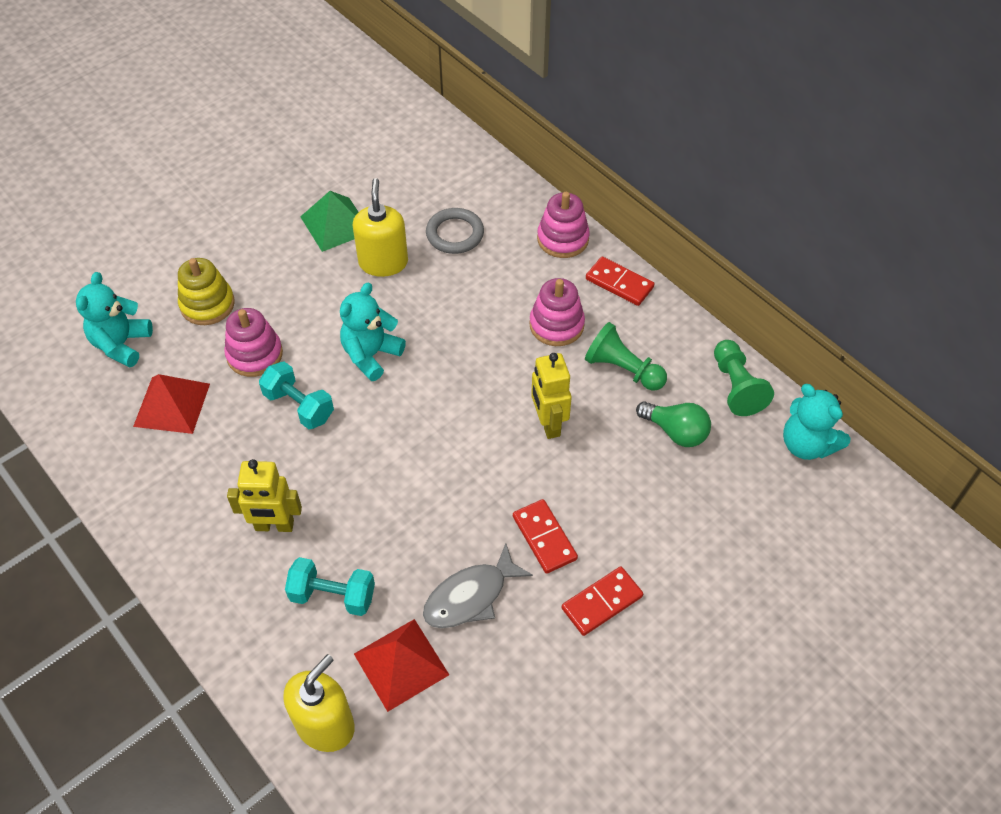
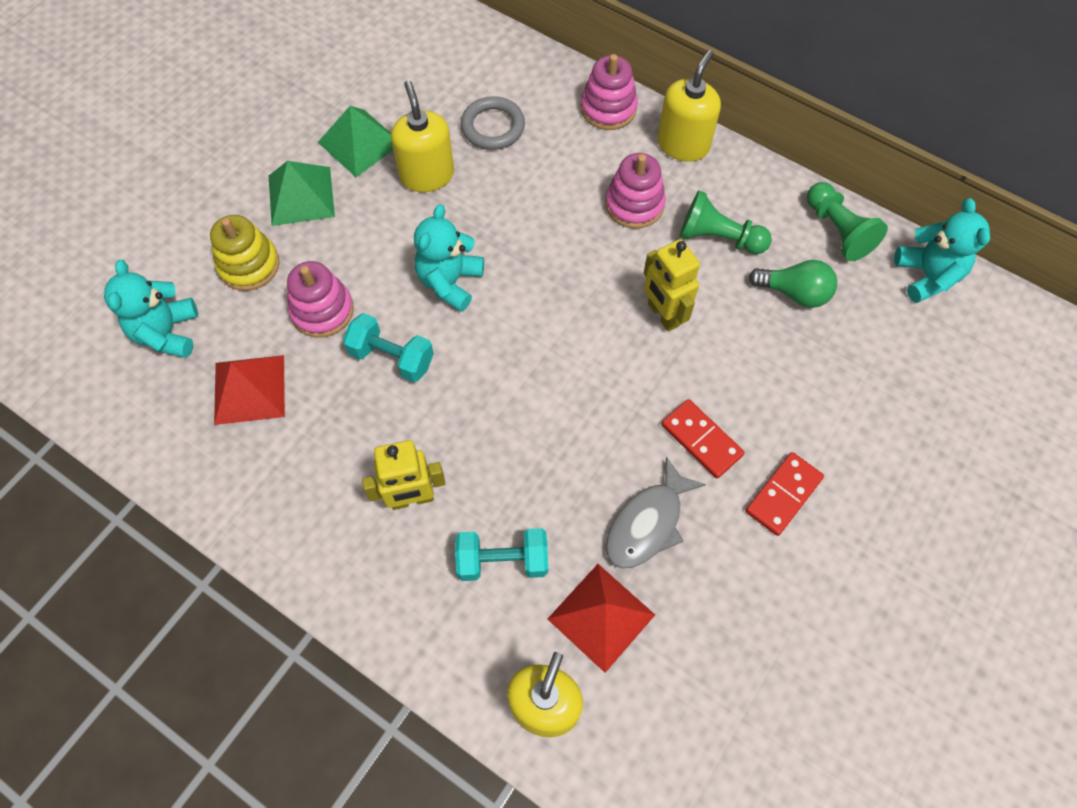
camera: 15 degrees left, 10 degrees up
(270, 257) = (301, 196): none -> green pyramid
(619, 283) = (683, 144): red domino -> yellow soap dispenser
(807, 444) = (927, 276): turquoise teddy bear -> turquoise teddy bear turned 135 degrees counterclockwise

